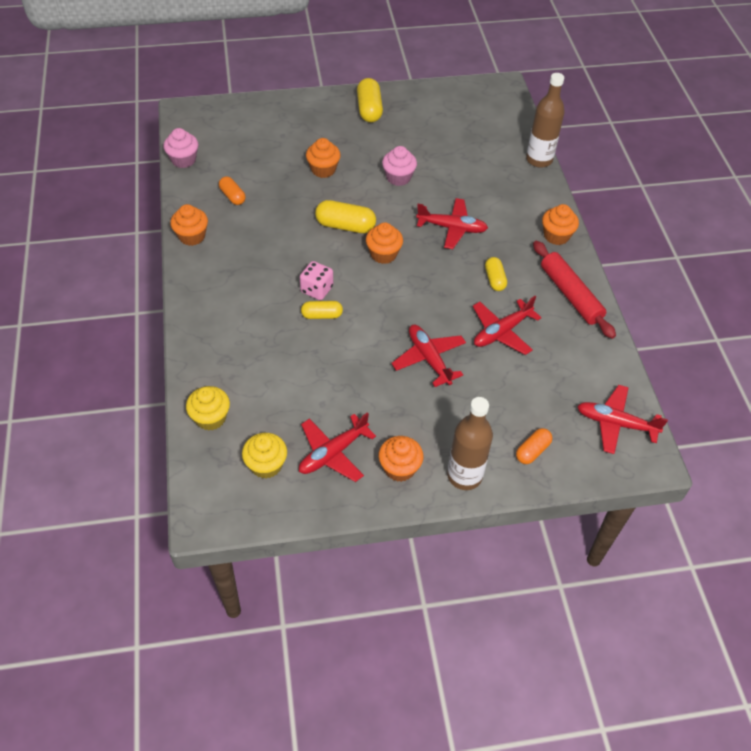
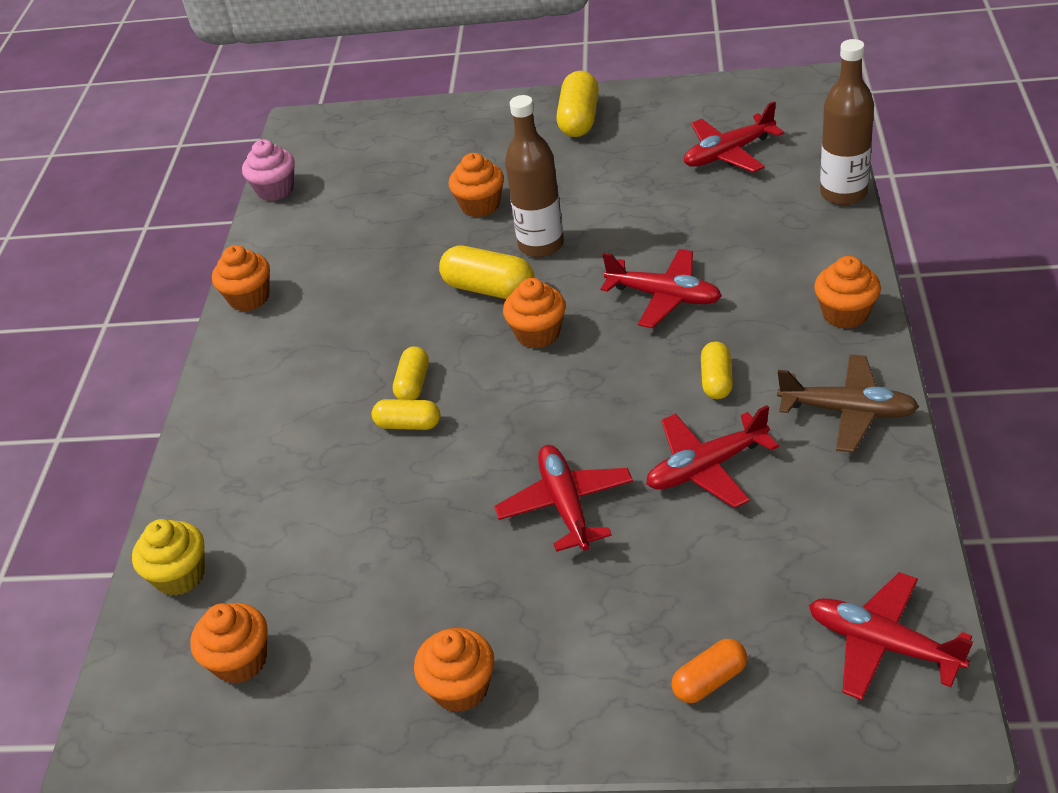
camera: 20 degrees right, 10 degrees down
(232, 196) = (329, 242): orange capsule -> none
(266, 465) = (240, 661): yellow cupcake -> orange cupcake
(317, 289) = (413, 384): pink dice -> yellow capsule
(333, 453) = (355, 651): red plane -> red plane (728, 153)
(398, 177) = (597, 218): pink cupcake -> none
(464, 476) = (572, 713): brown bottle -> brown bottle (541, 245)
(570, 294) = (848, 411): red rolling pin -> brown plane

